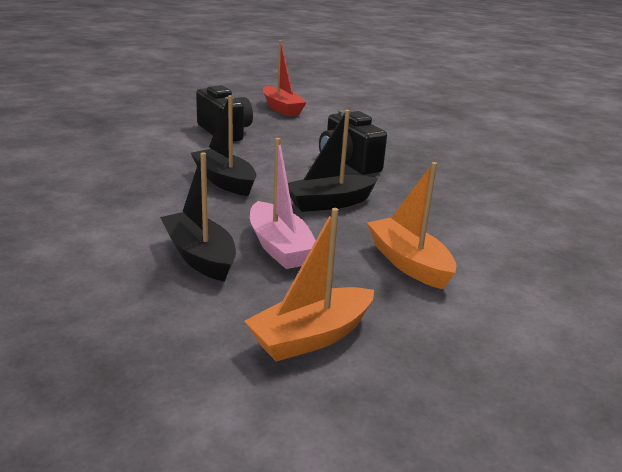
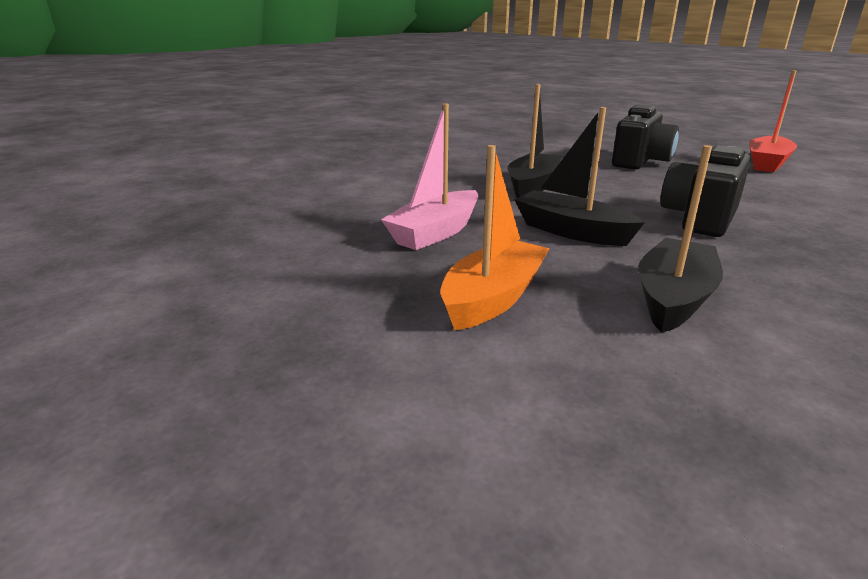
camera: 65 degrees right, 0 degrees up
(200, 256) = (377, 211): black boat -> black boat (673, 298)
(311, 337) = (284, 279): orange boat -> none

